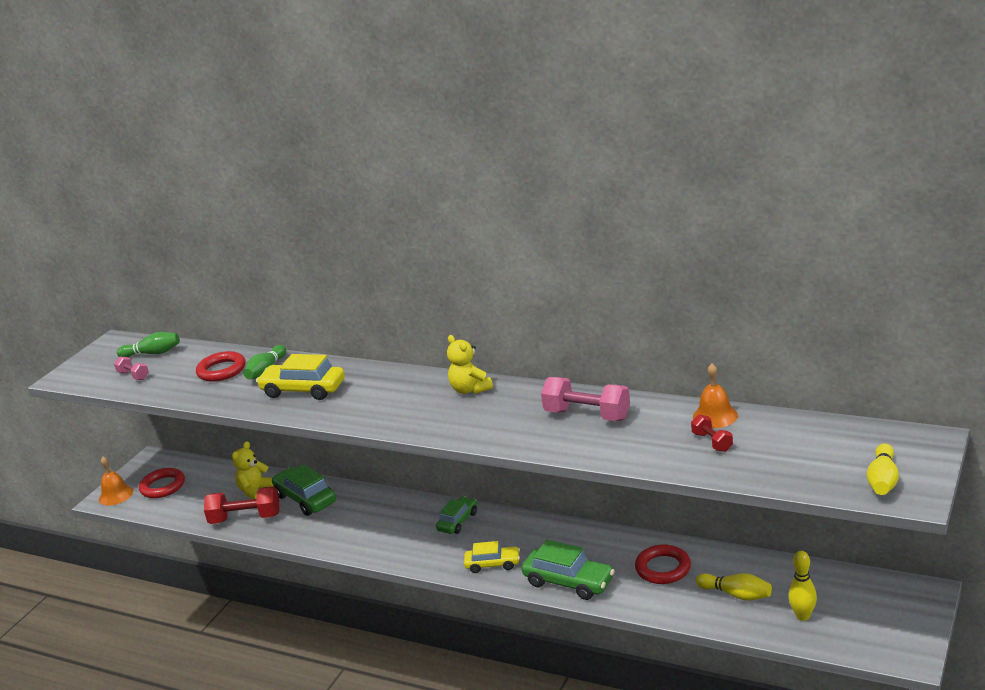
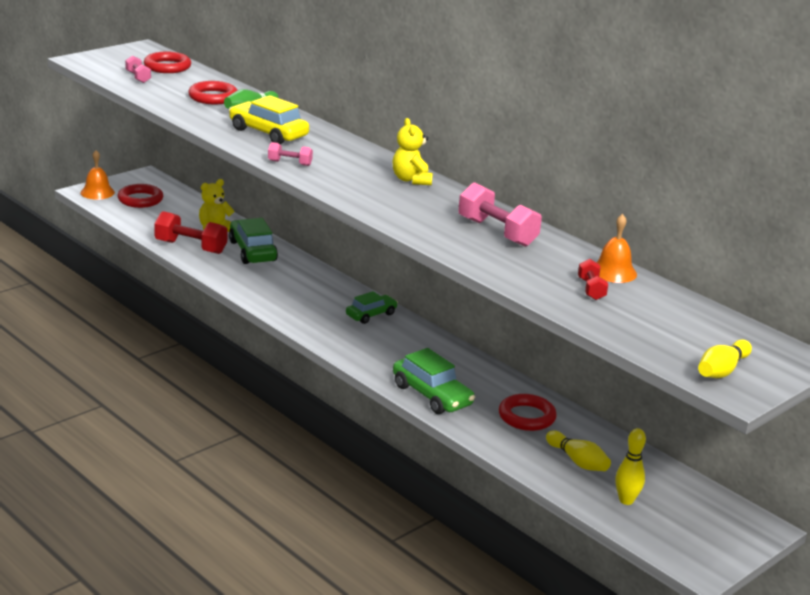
camera: 15 degrees right, 0 degrees up
(153, 353) = (167, 67): green bowling pin -> red ring
(348, 415) = (290, 163): none -> pink dumbbell
(493, 564) = (375, 357): yellow car -> none

